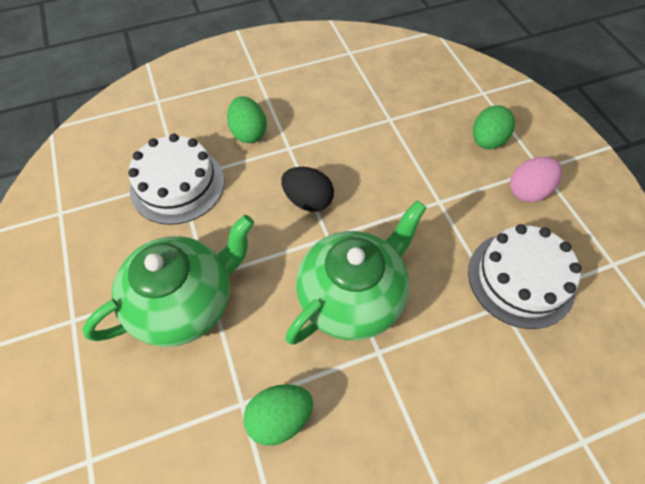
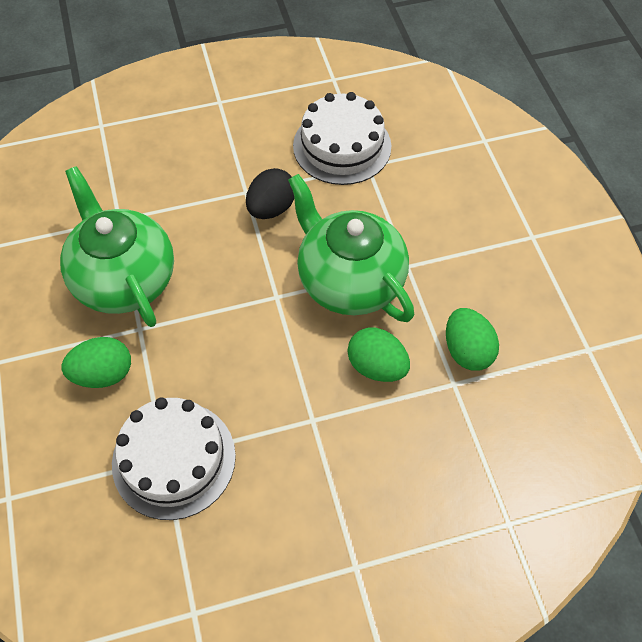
camera: 85 degrees left, 0 degrees up
(185, 303) = (343, 440): green teapot -> green teapot (124, 279)
(308, 200) = (224, 312): black egg -> black egg (271, 208)
(487, 141) = (173, 136): green egg -> green egg (377, 366)
(528, 191) = (245, 118): pink egg -> none

